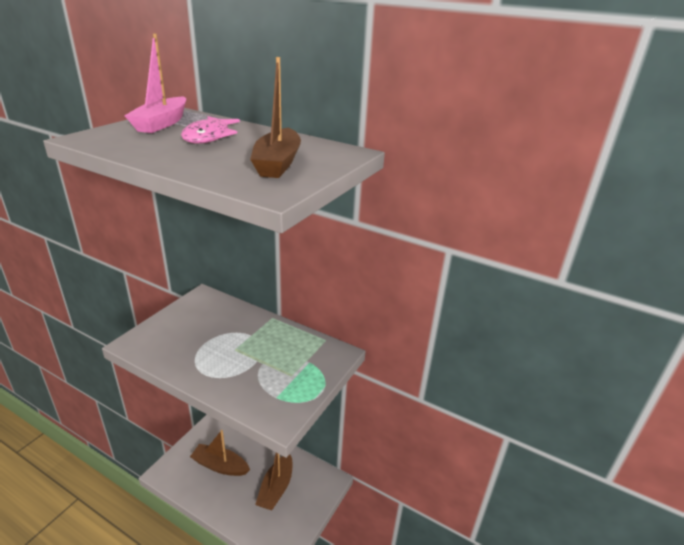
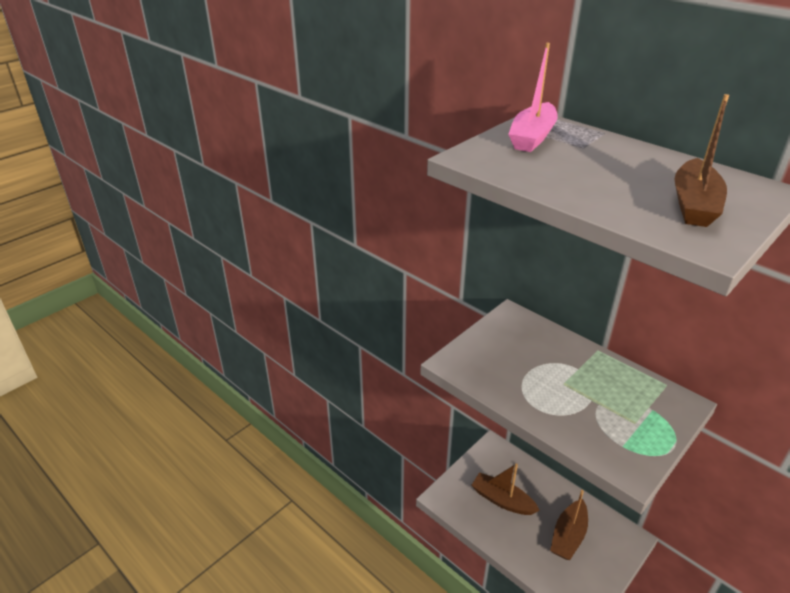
camera: 15 degrees right, 5 degrees up
(209, 137) = (595, 160): pink fish -> none

